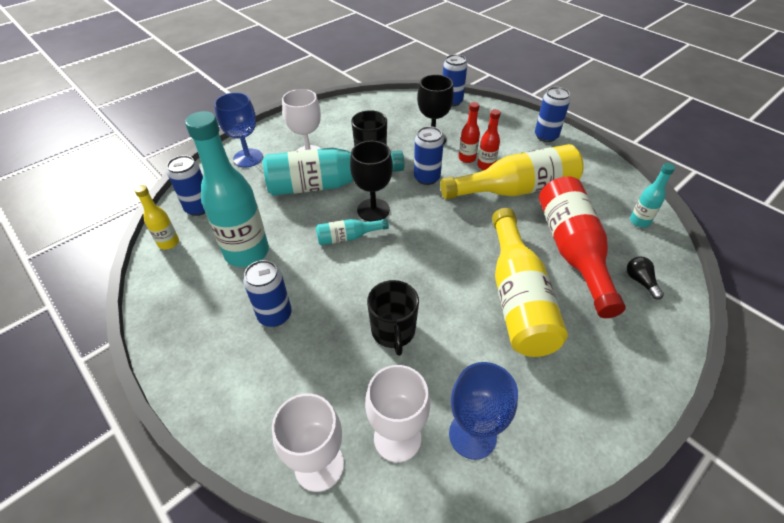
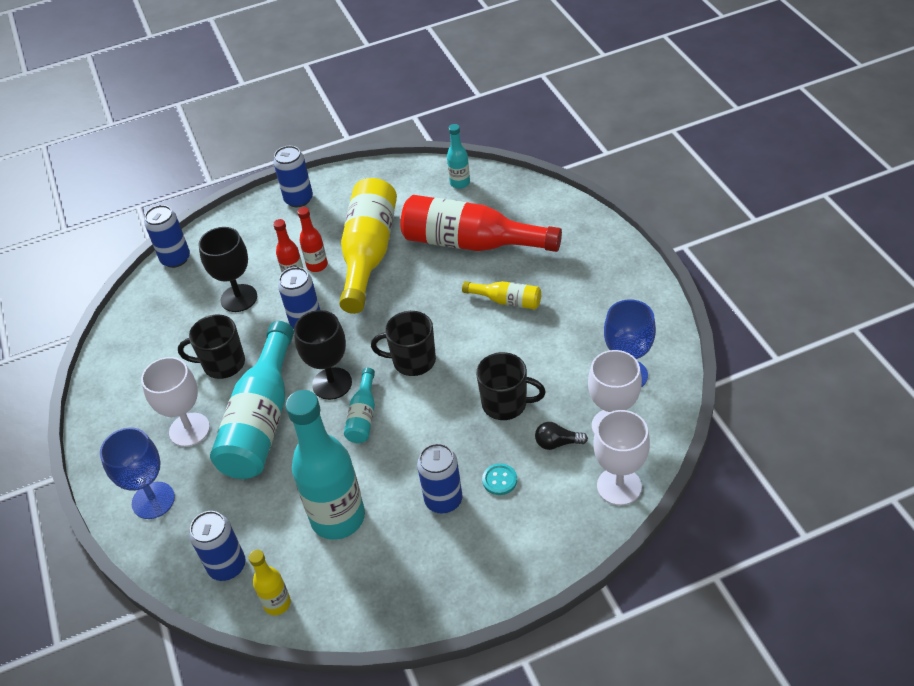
camera: 65 degrees left, 0 degrees up
(304, 351) = (499, 480): none -> turquoise button
(416, 250) = (413, 361): none -> black mug
(517, 297) = (507, 301): yellow bottle -> yellow bottle, size x0.48
(640, 281) = (526, 213): black light bulb -> black light bulb (557, 443)

